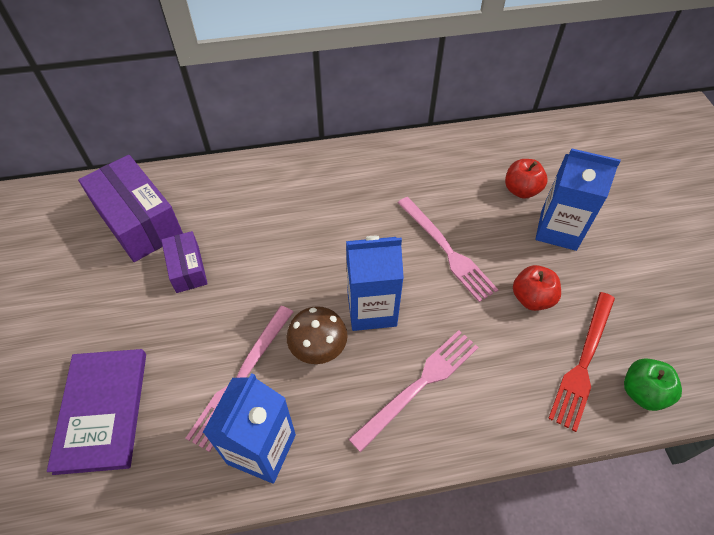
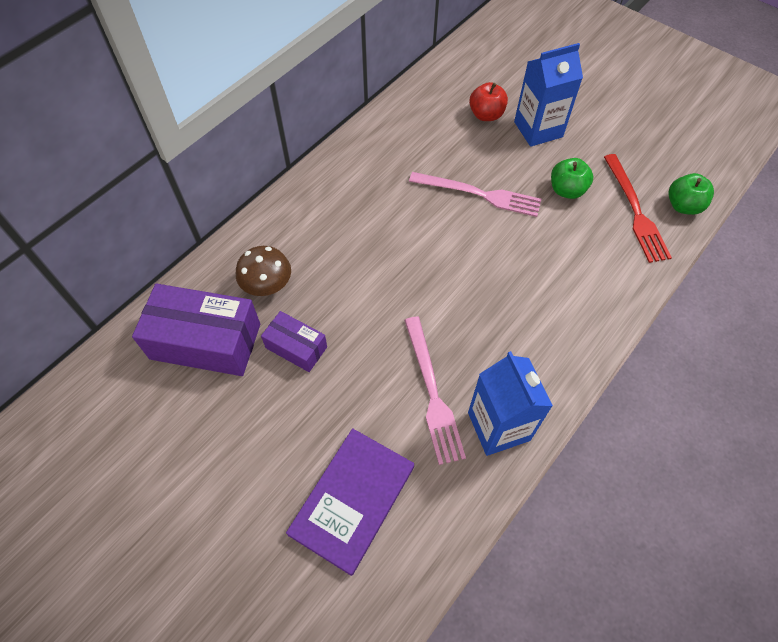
camera: 40 degrees left, 5 degrees up
(102, 410) = (352, 500): purple book -> purple book turned 75 degrees clockwise
(318, 347) = (463, 328): brown mushroom -> brown mushroom (267, 285)
(371, 309) = (471, 274): blue carton -> none
(419, 385) = (555, 301): pink fork -> none
(532, 298) = (567, 190): red apple -> green apple

